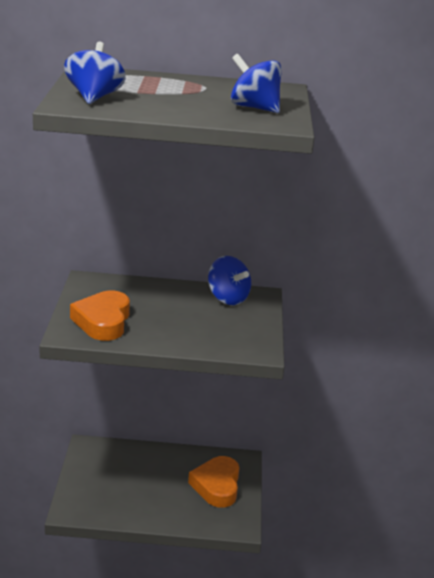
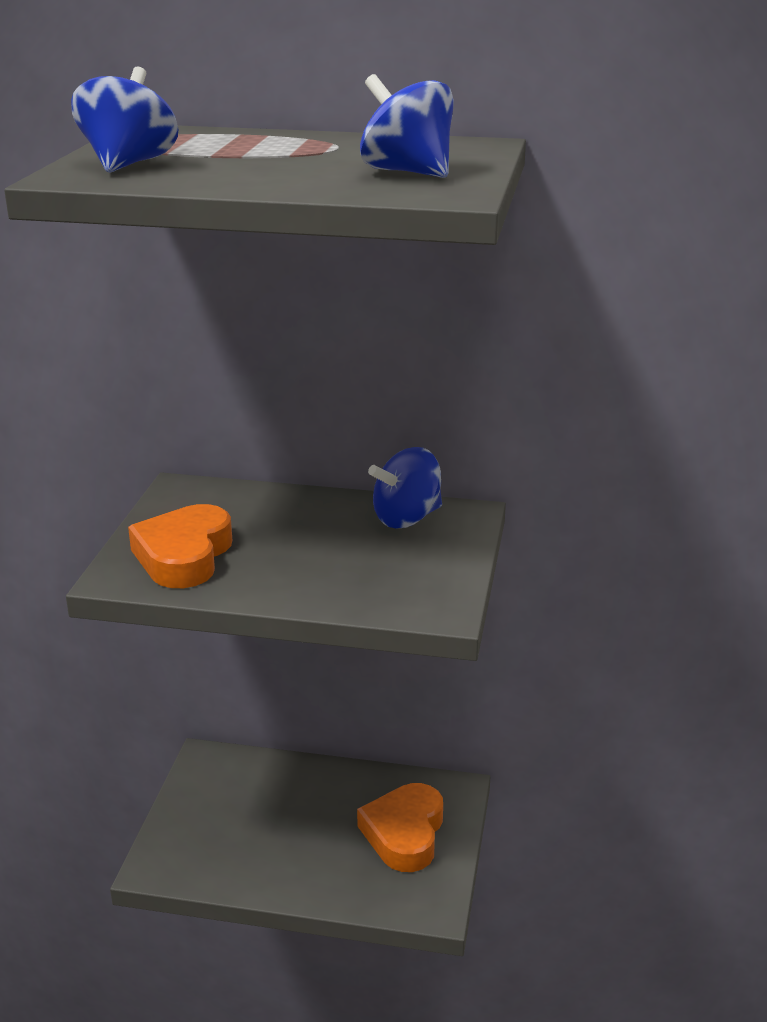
camera: 10 degrees right, 0 degrees up
(227, 298) = (407, 518): blue spinning top -> blue spinning top turned 90 degrees clockwise

